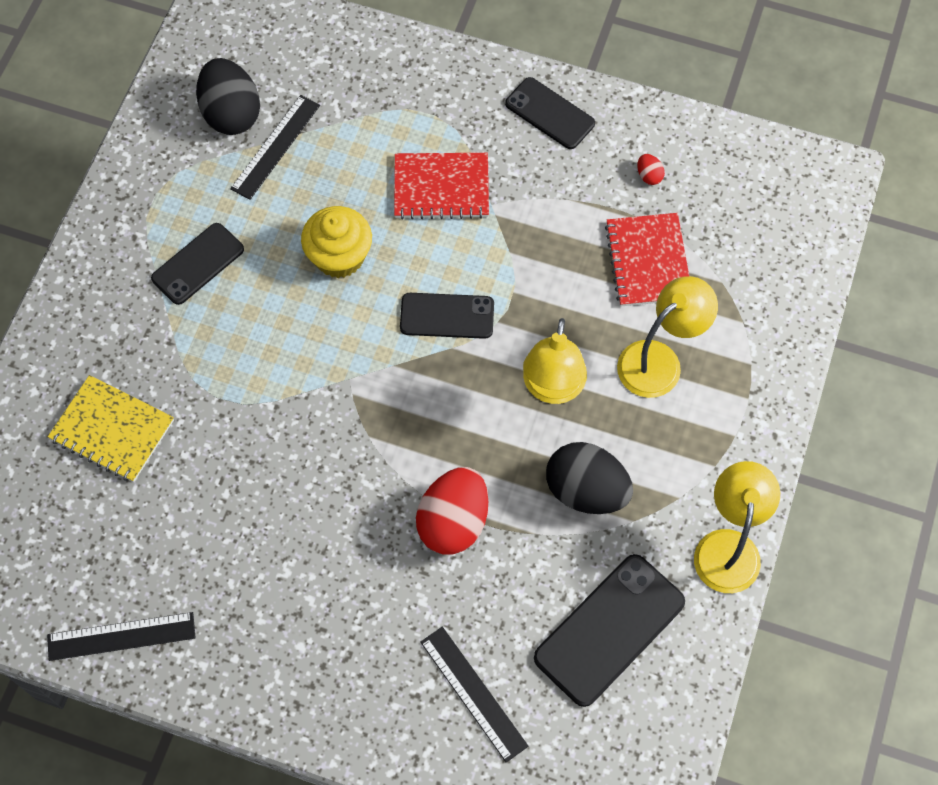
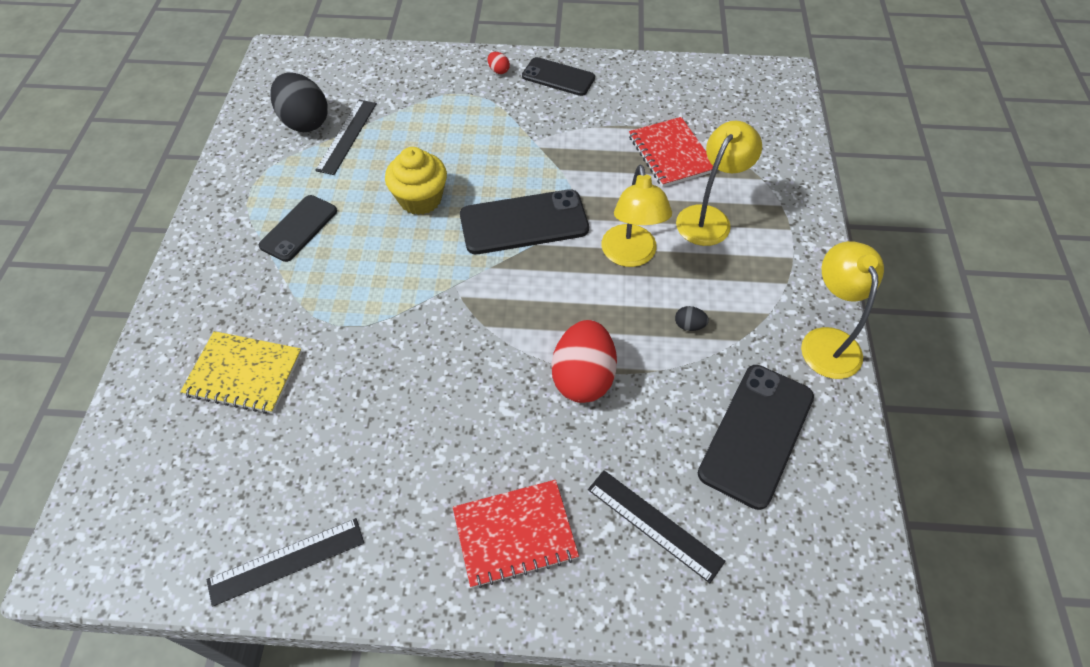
camera: 15 degrees left, 10 degrees down
(441, 187) = (490, 137): red notebook -> red notebook (515, 534)
(447, 316) = (524, 222): black phone -> black phone, size x1.54
(586, 490) = (689, 325): black egg -> black egg, size x0.41
(649, 176) = (648, 100): red egg -> red egg (498, 70)

